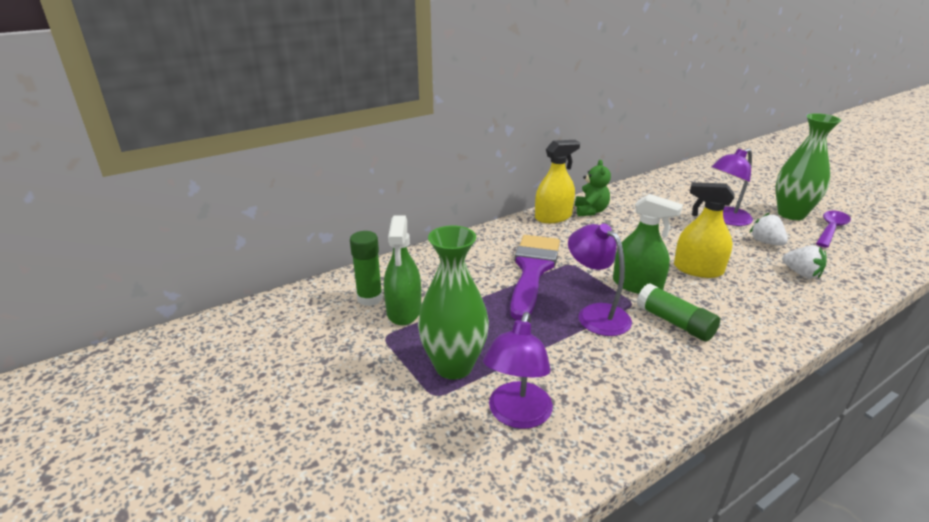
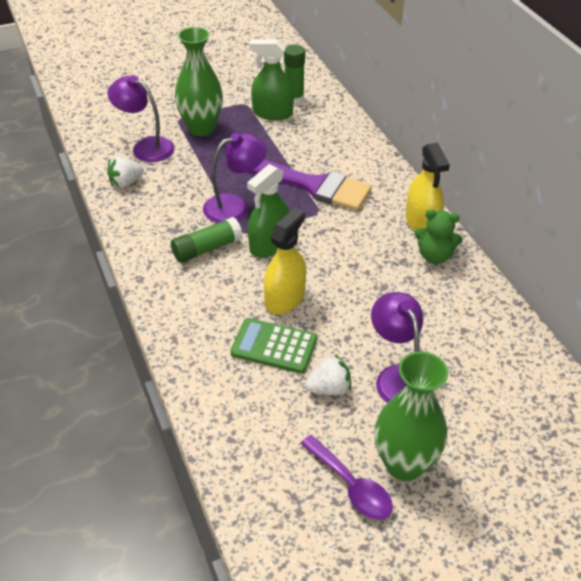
camera: 100 degrees right, 15 degrees up
(755, 269) = (274, 346): none -> green calculator
(801, 273) = (253, 383): white strawberry -> white strawberry (126, 182)

